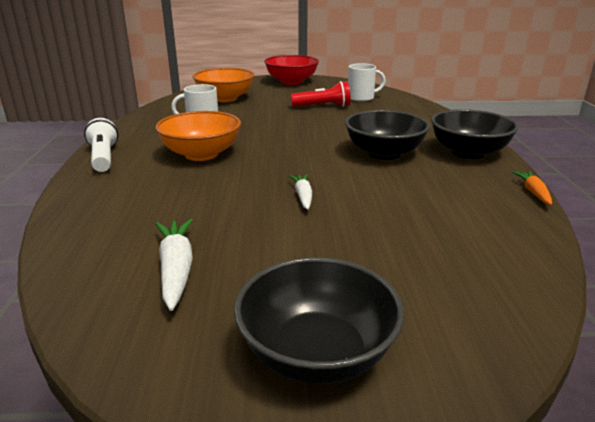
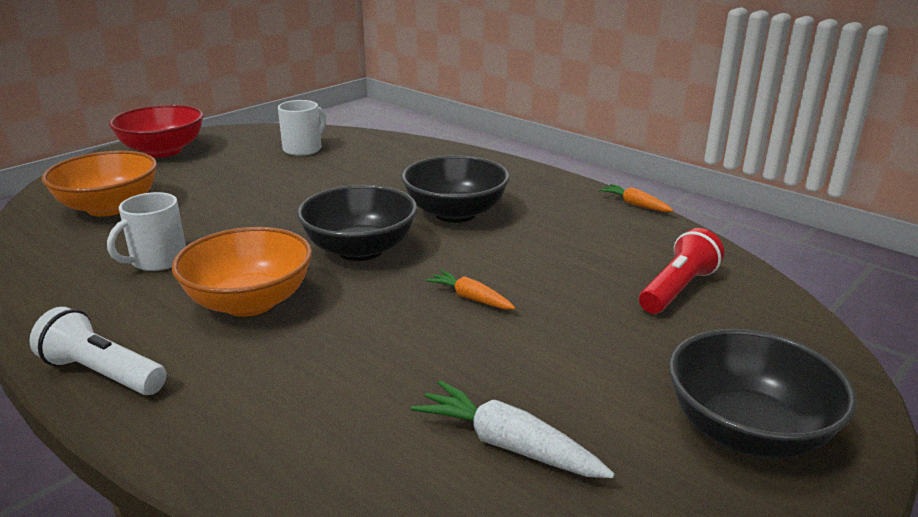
camera: 45 degrees left, 0 degrees up
(303, 196) = (471, 298): white carrot -> orange carrot
(323, 106) = (278, 176): red flashlight -> red flashlight (677, 289)
(468, 152) = (525, 182): black bowl -> black bowl (360, 250)

